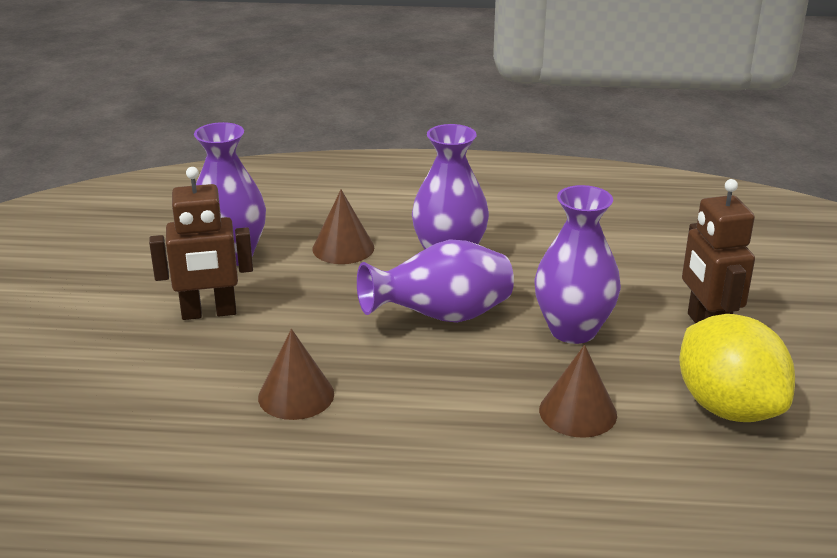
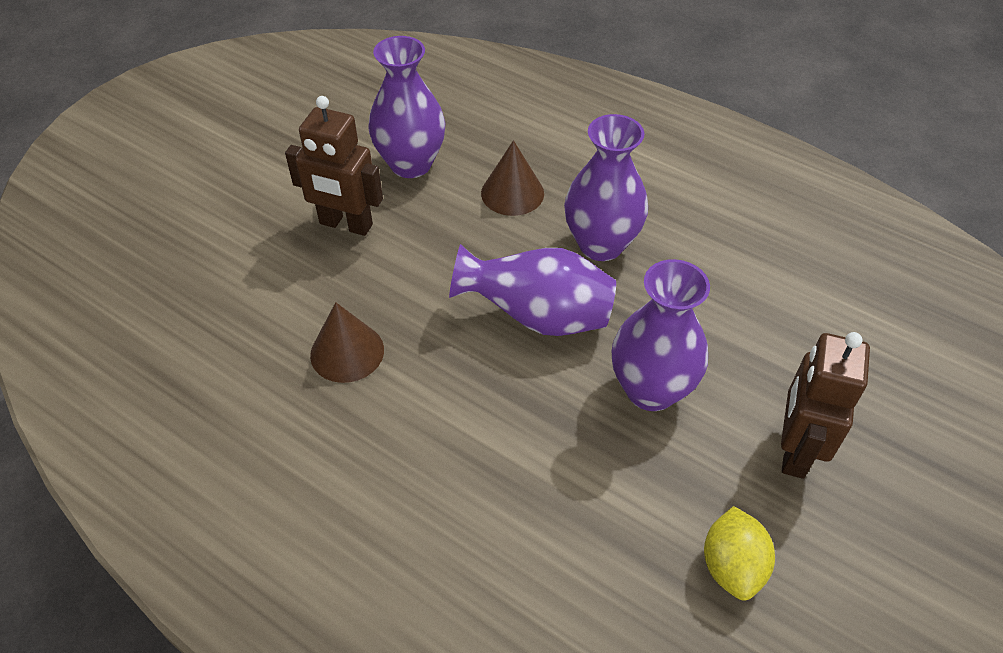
camera: 30 degrees right, 20 degrees up
(578, 412) = (576, 495): brown cone -> none
(728, 407) = (732, 566): yellow lemon -> yellow lemon, size x0.59

